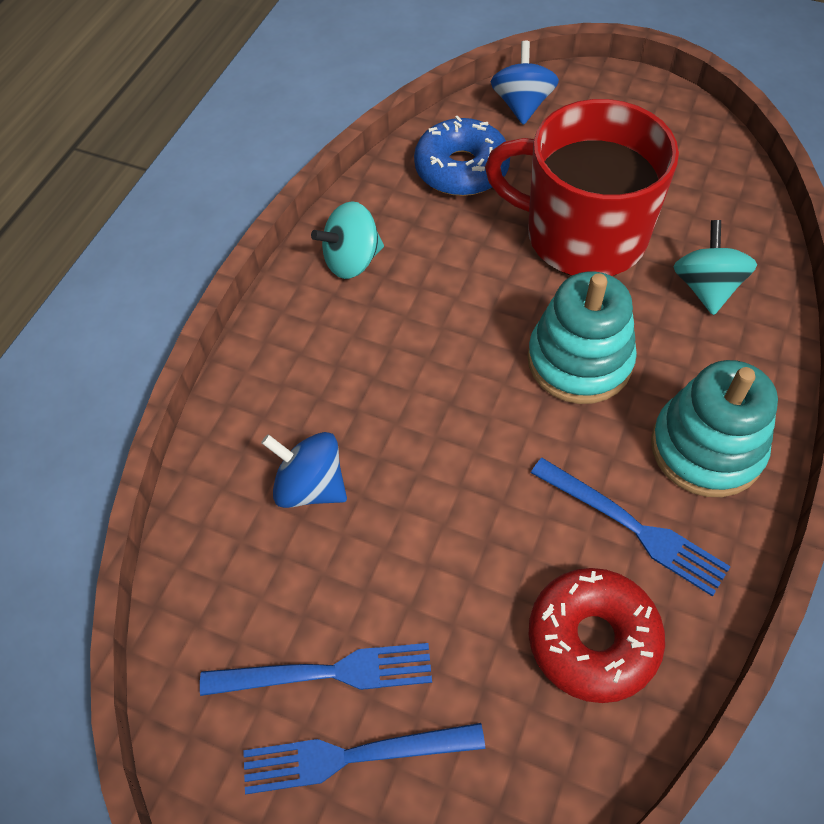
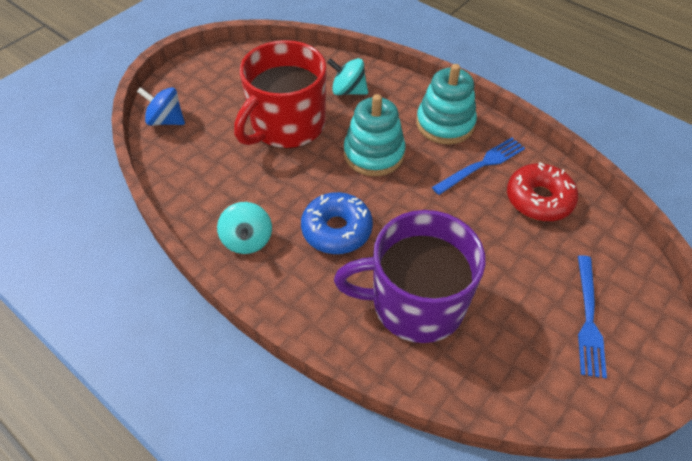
camera: 75 degrees left, 5 degrees down
(310, 486) = (415, 303): blue spinning top -> purple mug
(326, 673) = (539, 321): blue fork -> none
(461, 169) = (202, 164): blue donut -> blue donut (336, 230)

